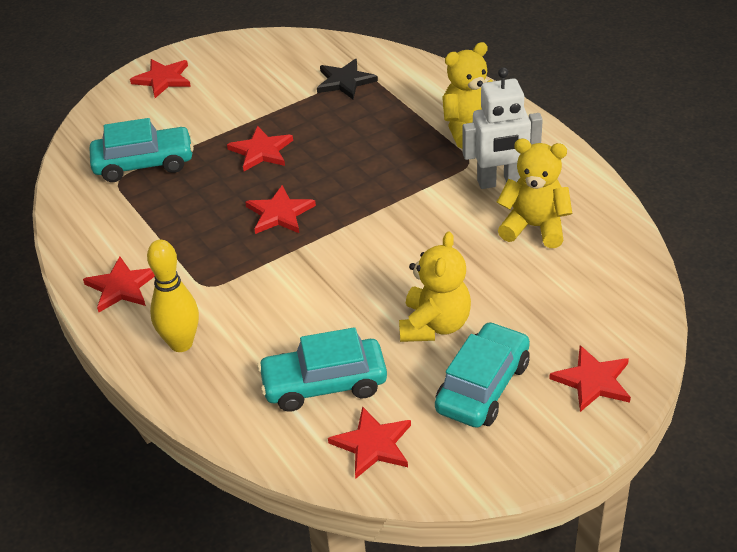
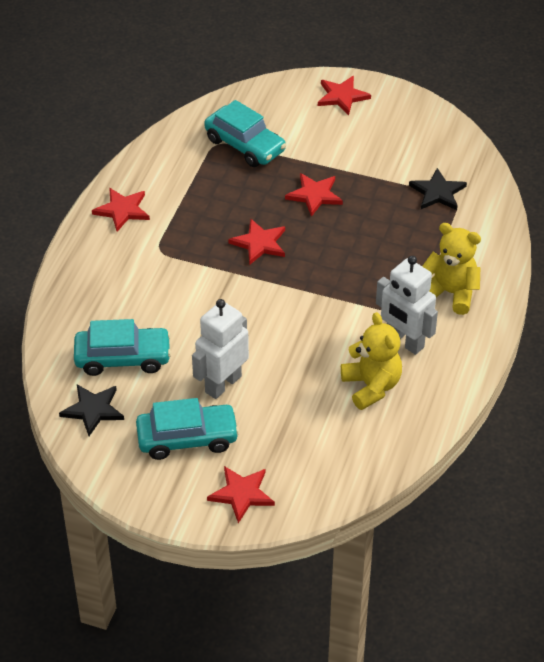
camera: 50 degrees right, 5 degrees up
(181, 344) = (99, 269): yellow bowling pin -> none
(324, 384) = (123, 358): turquoise car -> turquoise car turned 135 degrees clockwise
(373, 444) = (93, 410): red star -> black star
(434, 325) = (223, 384): yellow teddy bear -> white robot

